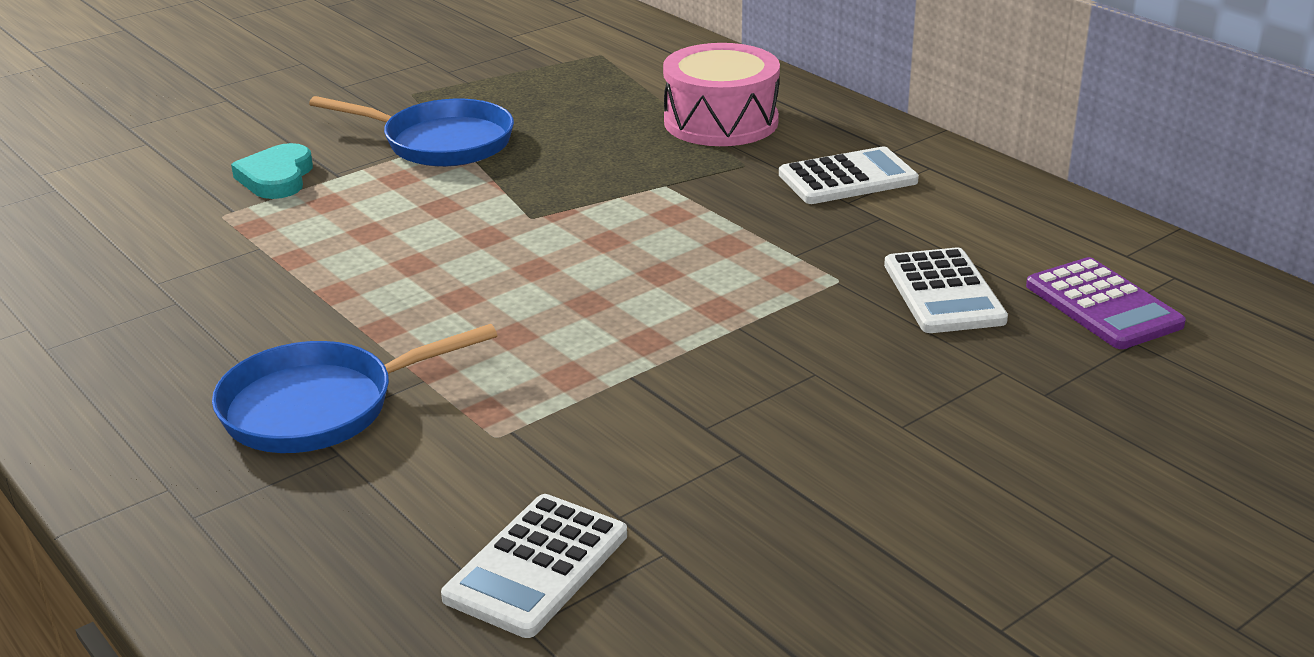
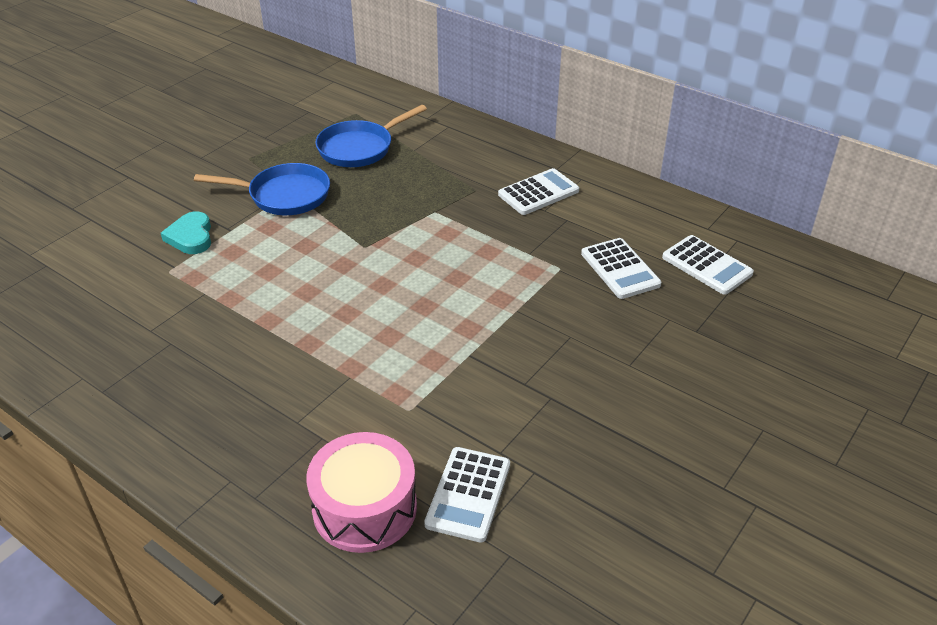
camera: 15 degrees left, 10 degrees up
(319, 407) = (295, 407): blue pan -> blue pan (359, 148)
(721, 121) = (449, 158): pink drum -> pink drum (365, 508)
(1103, 305) = (706, 265): purple calculator -> white calculator

